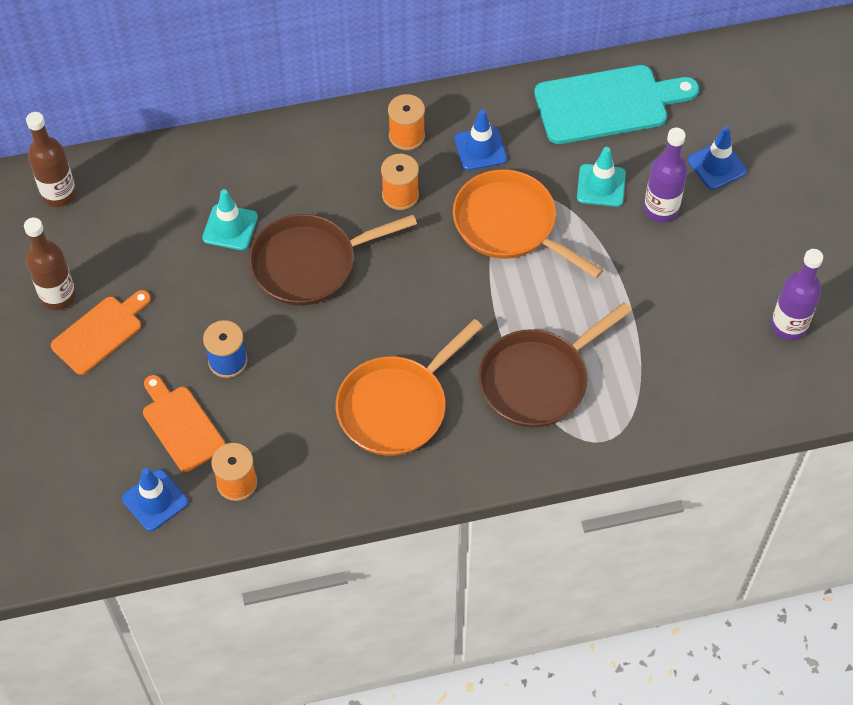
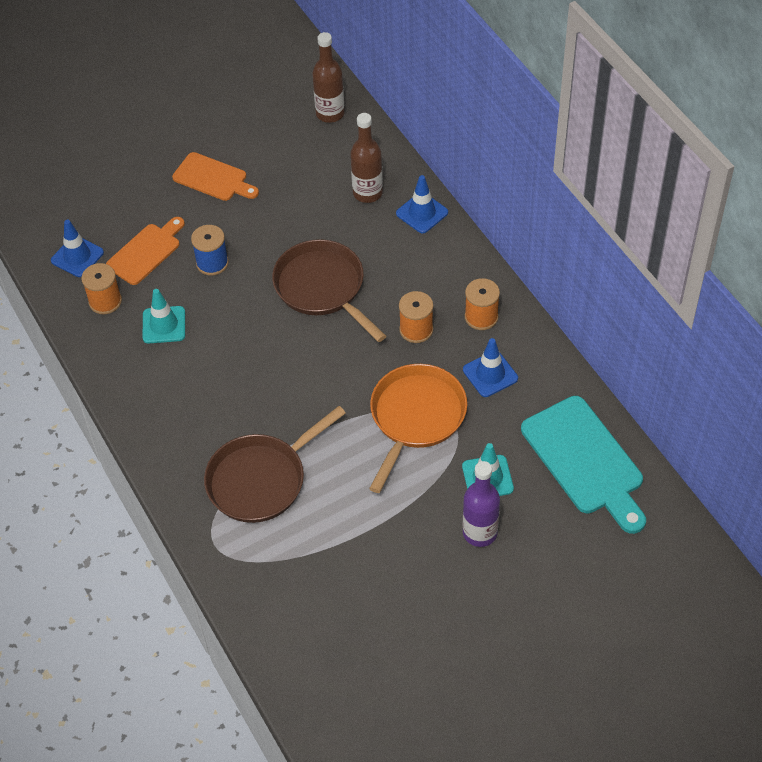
camera: 75 degrees right, 5 degrees down
(58, 296) = (237, 143): brown bottle -> brown bottle (367, 193)
(230, 227) = (339, 226): turquoise traffic cone -> turquoise traffic cone (164, 325)
(396, 406) = (204, 385): orange pan -> none
(538, 379) = (261, 479): brown pan -> brown pan turned 75 degrees counterclockwise
(717, 165) = (551, 569): blue traffic cone -> blue traffic cone (422, 213)
(788, 326) = (385, 671): purple bottle -> none

